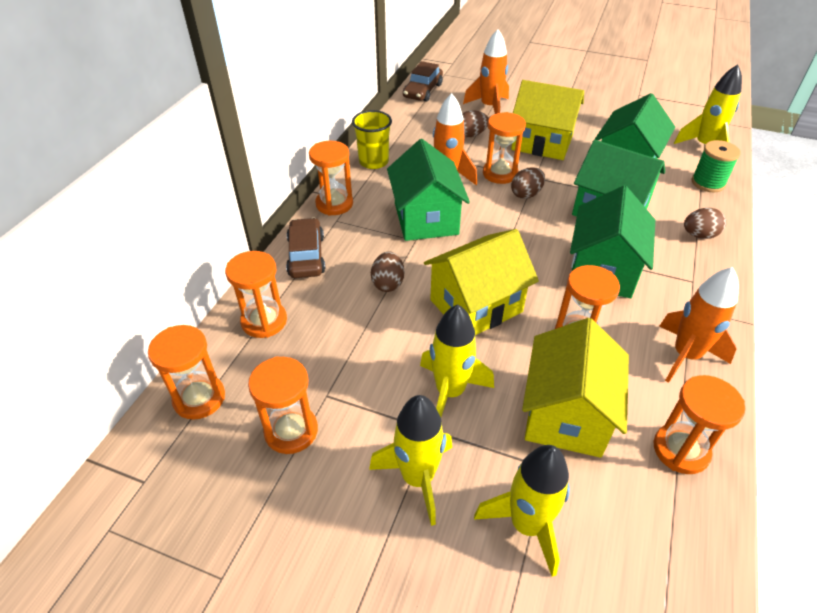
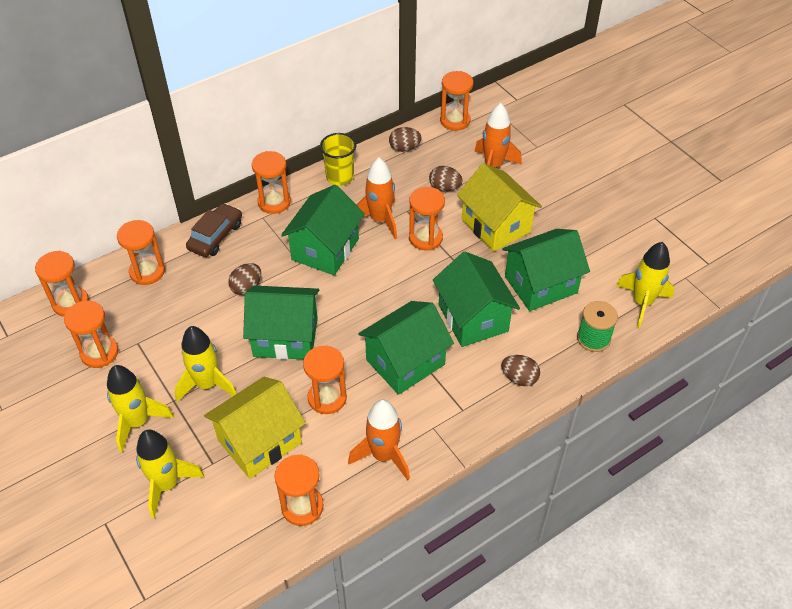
camera: 35 degrees right, 5 degrees up
(422, 91) = (455, 121): brown car -> orange hourglass
(476, 306) = (285, 337): yellow house -> green house
(526, 194) = (424, 268): brown egg -> brown egg (404, 148)

